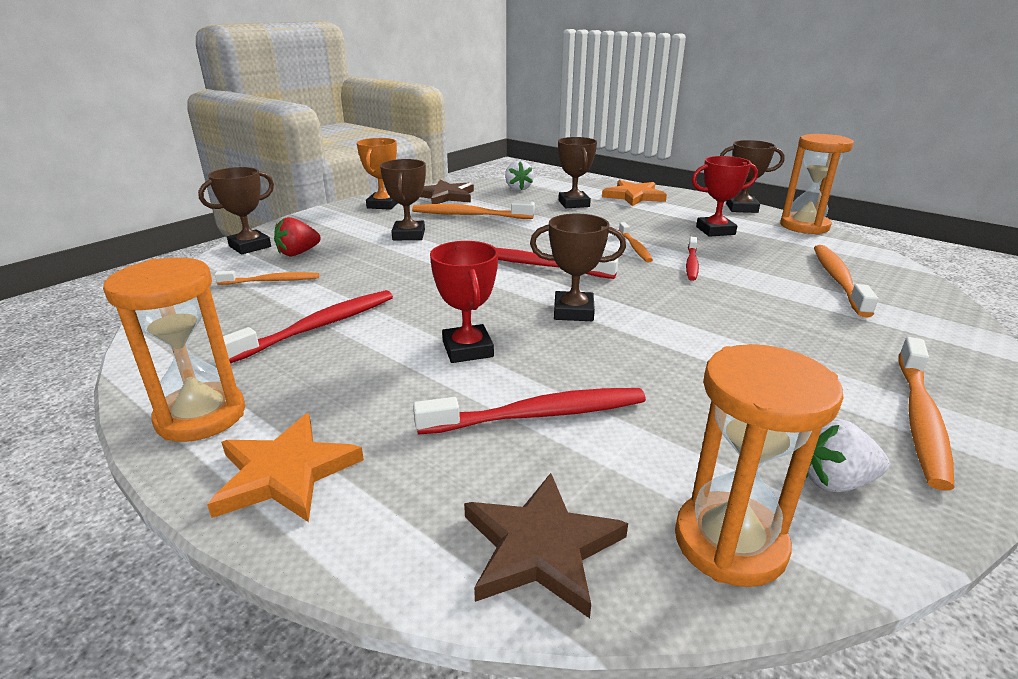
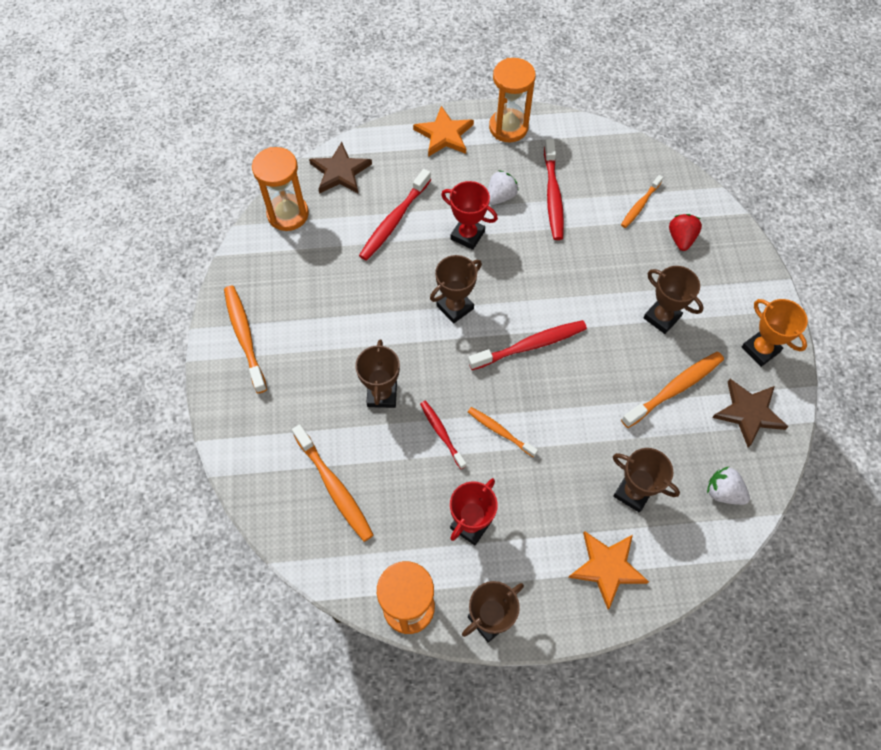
camera: 135 degrees right, 35 degrees up
(250, 246) = (720, 221): brown trophy -> brown trophy (382, 394)
(834, 481) = (266, 268): white strawberry -> white strawberry (500, 197)

